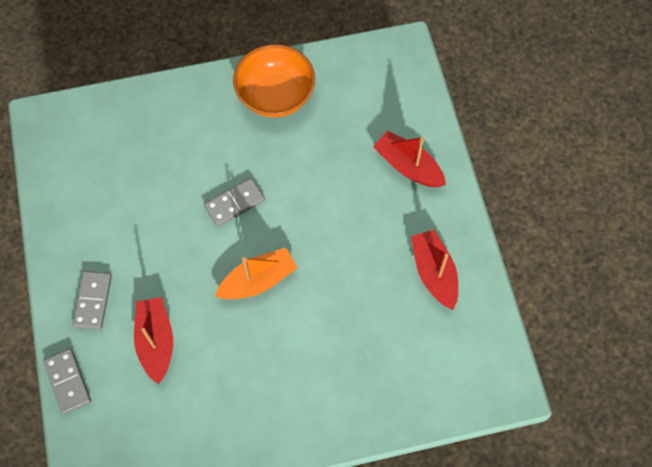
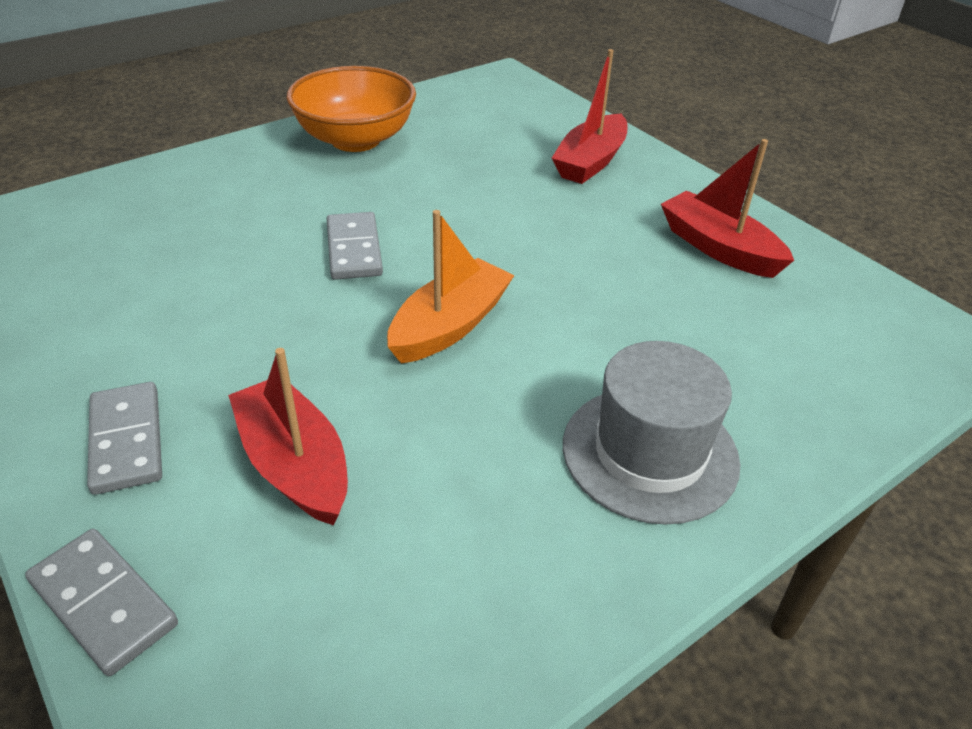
camera: 25 degrees left, 25 degrees down
(235, 203) = (354, 249): grey domino -> grey domino turned 45 degrees counterclockwise
(308, 395) = (650, 453): none -> grey hat
(408, 166) = (590, 162): red boat -> red boat turned 75 degrees counterclockwise

